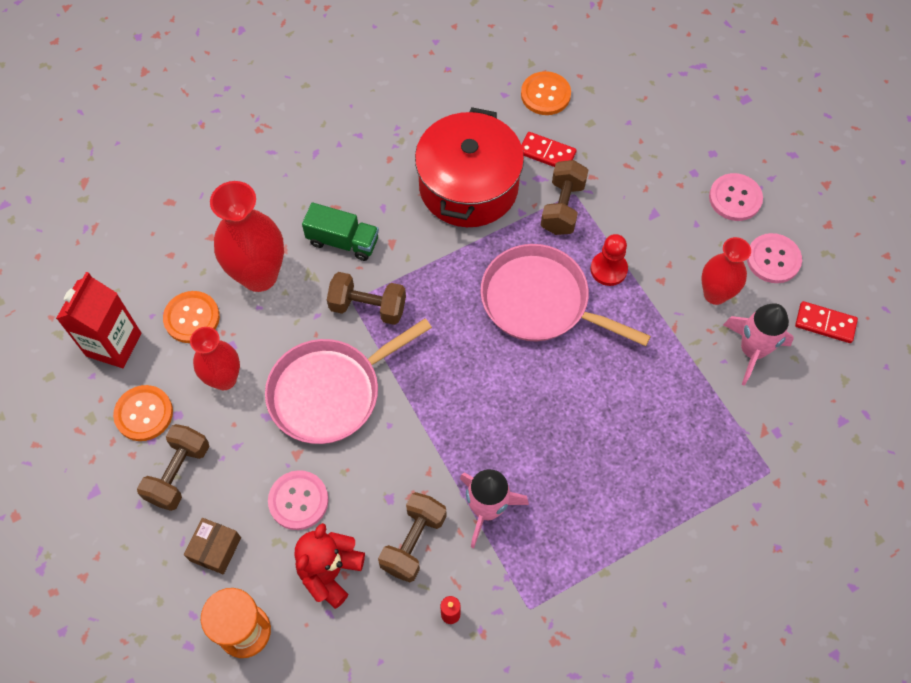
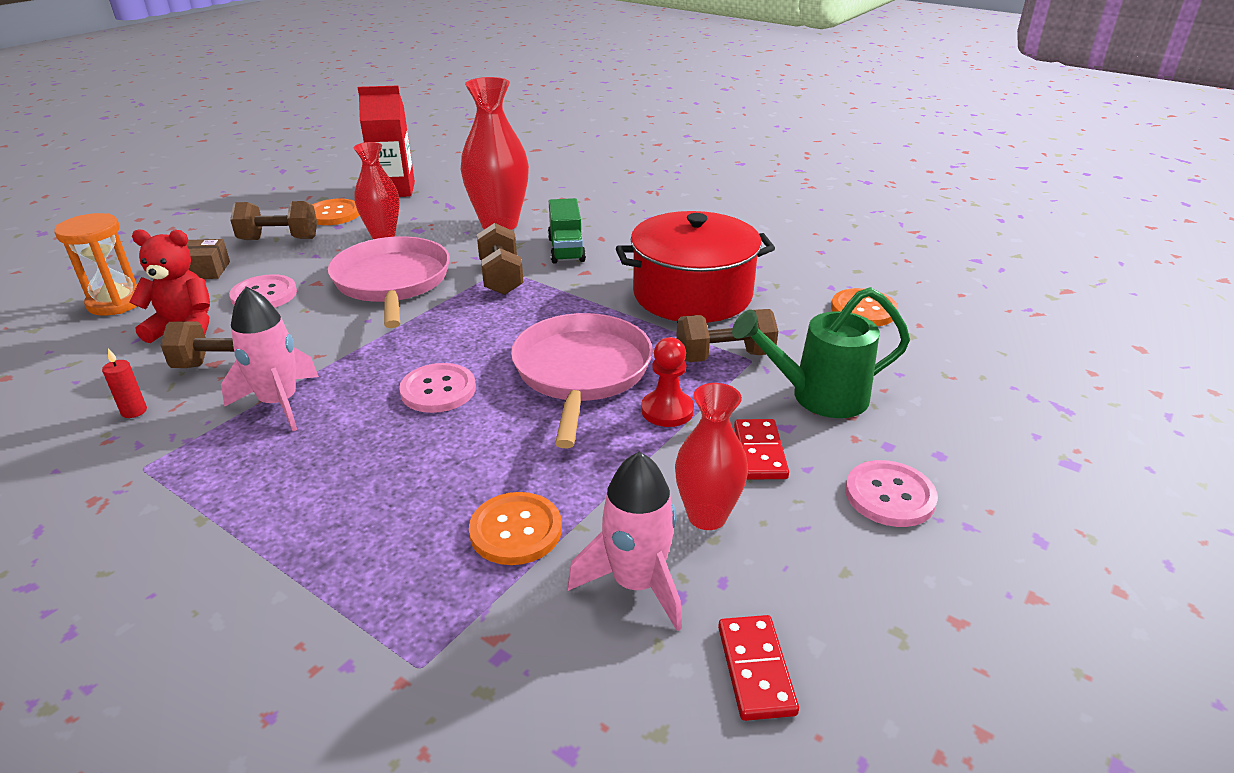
camera: 65 degrees right, 30 degrees down
(192, 318) = (437, 210): orange button -> orange button (516, 530)
(330, 392) = (392, 282): pink pan -> pink pan turned 45 degrees clockwise
(547, 153) = (787, 329): red domino -> red domino (760, 452)
(632, 179) = (819, 397): none -> green watering can
(773, 259) = (823, 566): pink button -> pink button (438, 390)

